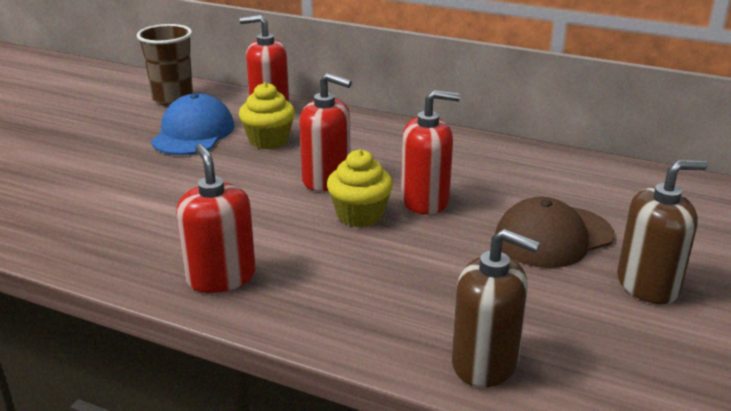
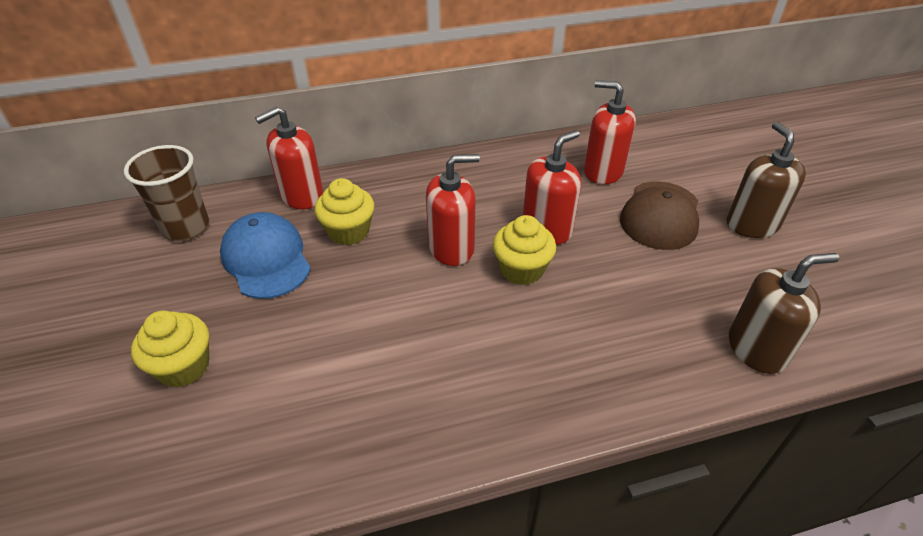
camera: 40 degrees left, 15 degrees up
(68, 164) = (184, 366): none -> yellow cupcake
(221, 277) = (505, 399): red soap dispenser -> red soap dispenser (603, 171)
(648, 285) = (752, 224): brown soap dispenser -> brown soap dispenser turned 45 degrees counterclockwise

